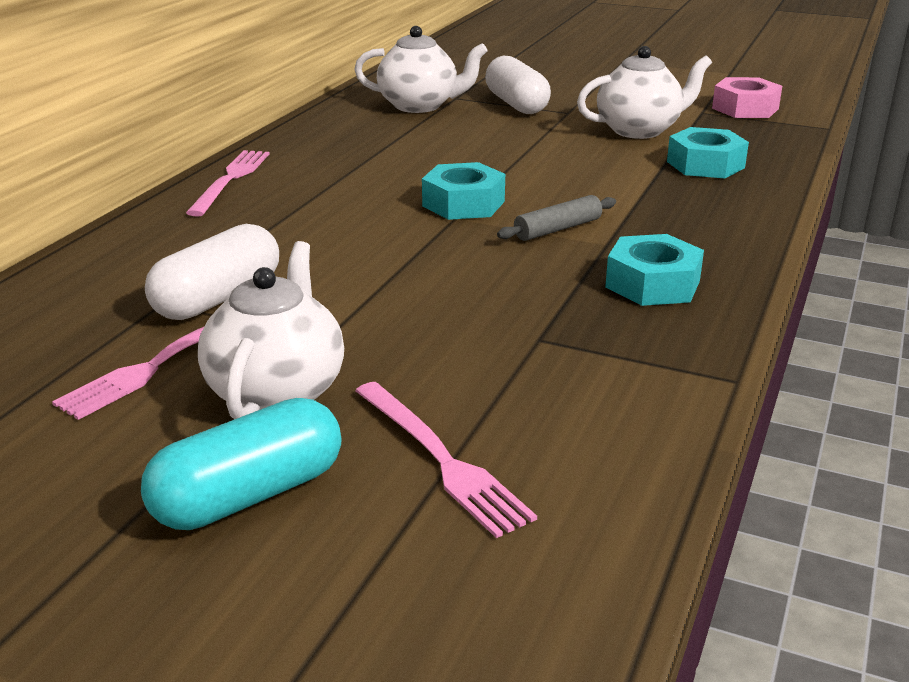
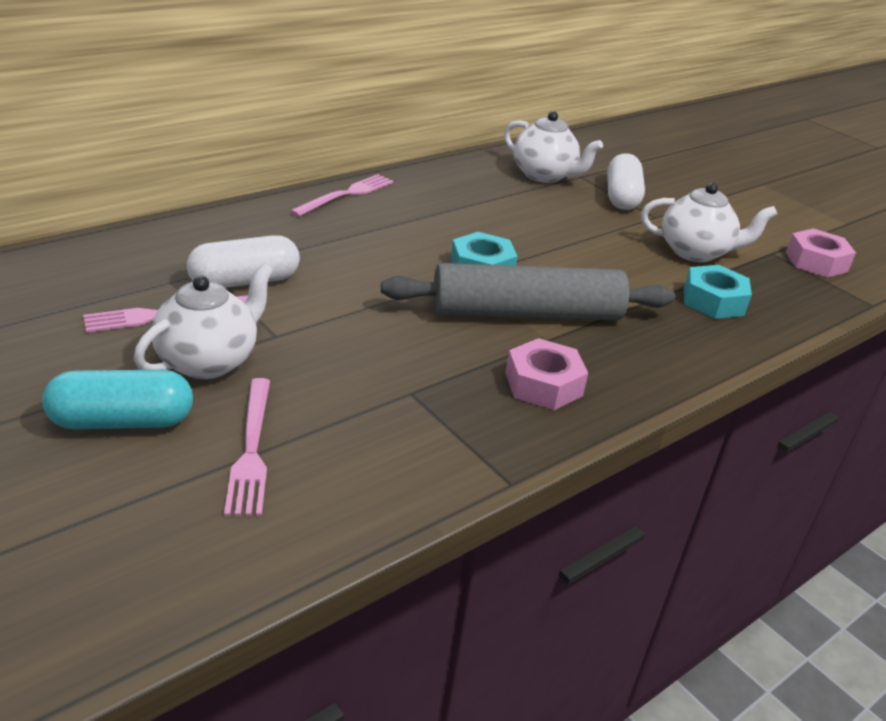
camera: 25 degrees right, 5 degrees up
(558, 229) = (526, 314): grey rolling pin -> grey rolling pin, size x2.40
(652, 284) = (543, 384): turquoise nut -> pink nut

